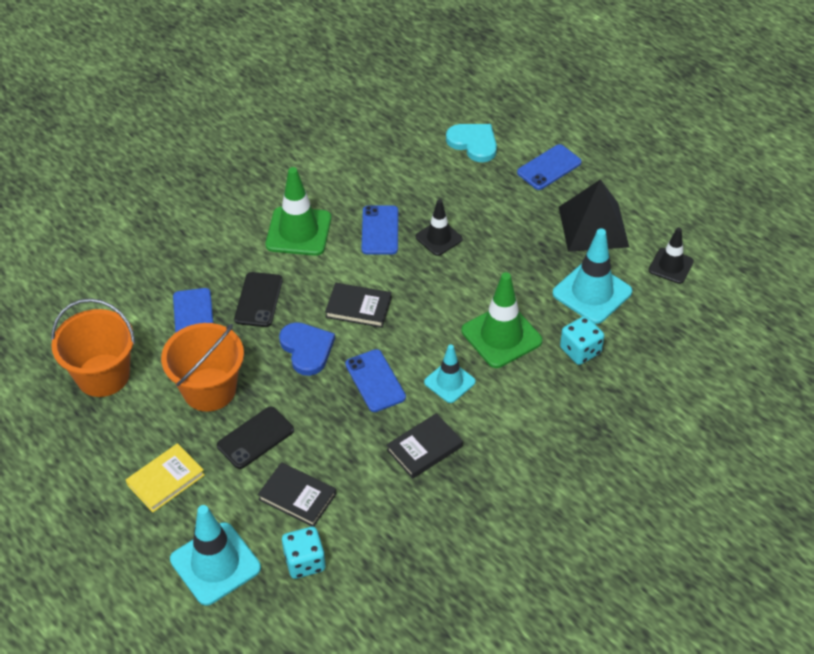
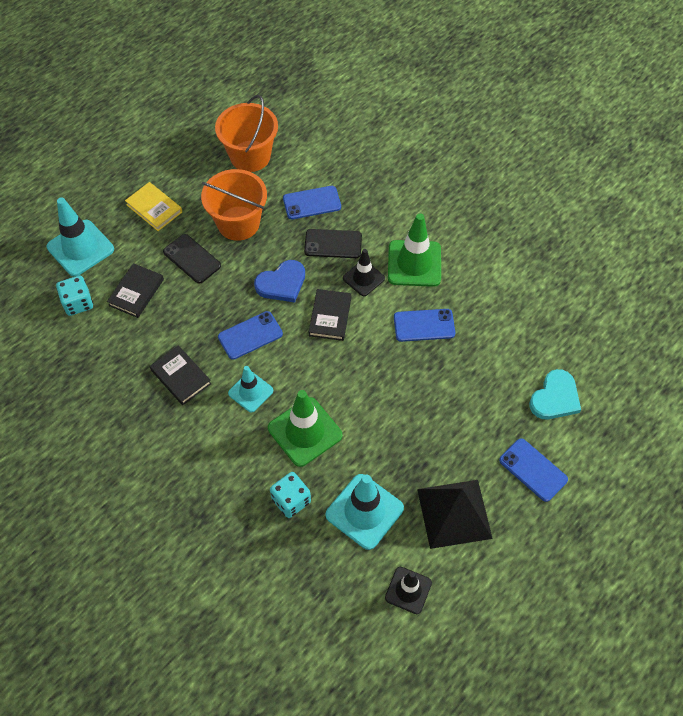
camera: 85 degrees right, 10 degrees up
(439, 238) = (420, 374): black traffic cone -> black traffic cone (363, 278)

